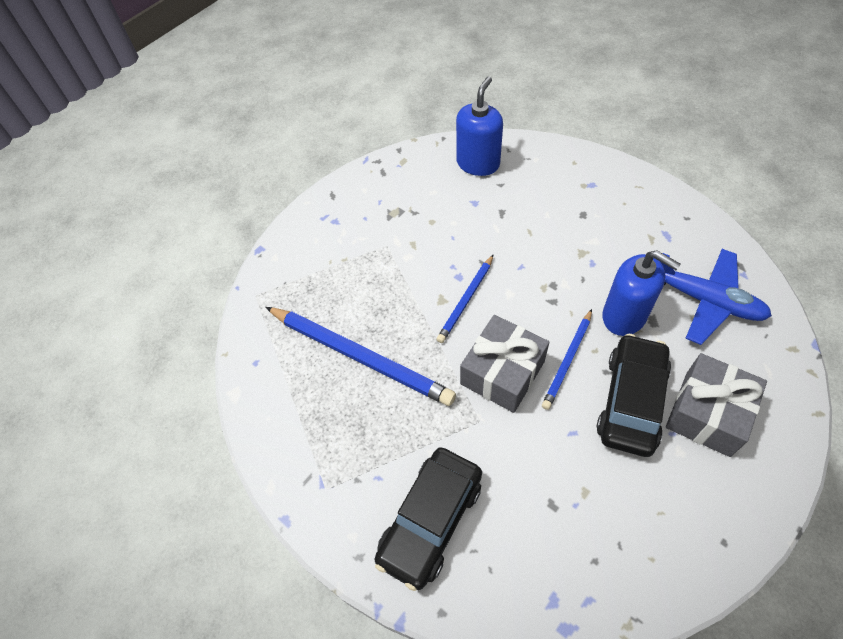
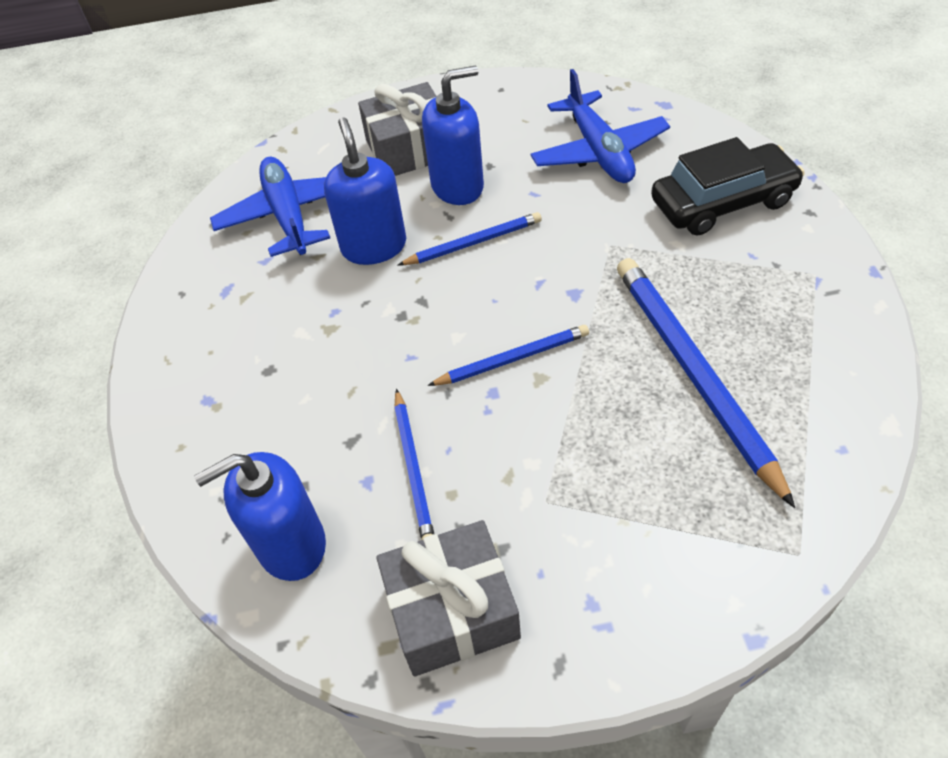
camera: 140 degrees left, 5 degrees down
(459, 219) = (414, 469): none -> blue pencil
(502, 372) = (547, 268): grey gift -> grey gift (452, 611)
(567, 515) = (598, 151): none -> blue plane
(631, 401) = (457, 186): black car -> blue soap dispenser

